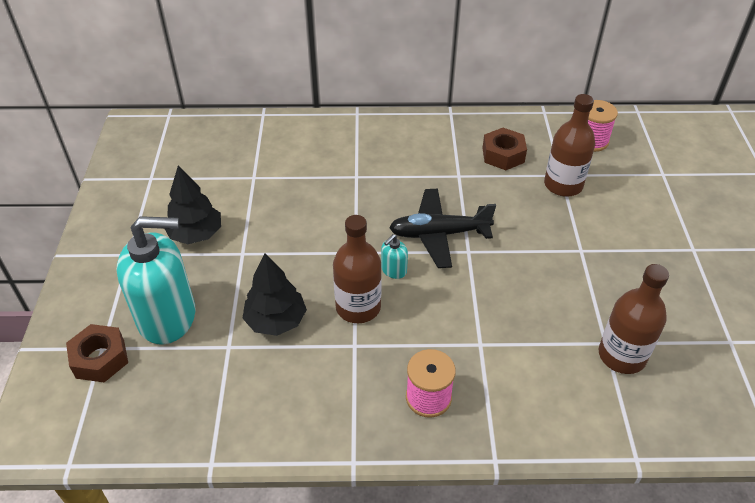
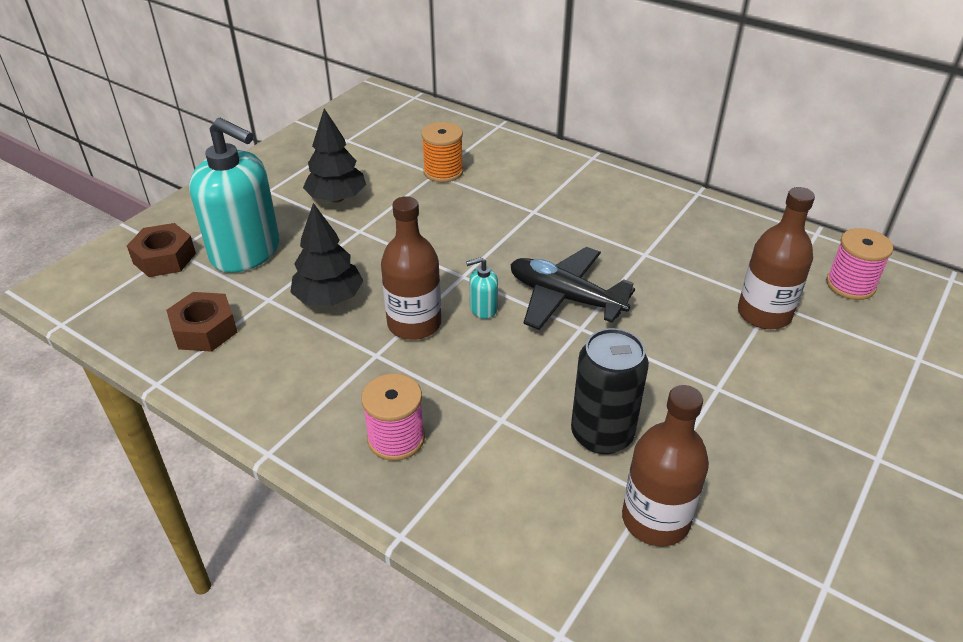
camera: 35 degrees right, 5 degrees down
(259, 173) = (443, 172): none -> orange spool
(503, 155) = (718, 255): brown nut -> brown nut (204, 330)
(546, 319) = (602, 434): none -> black can

